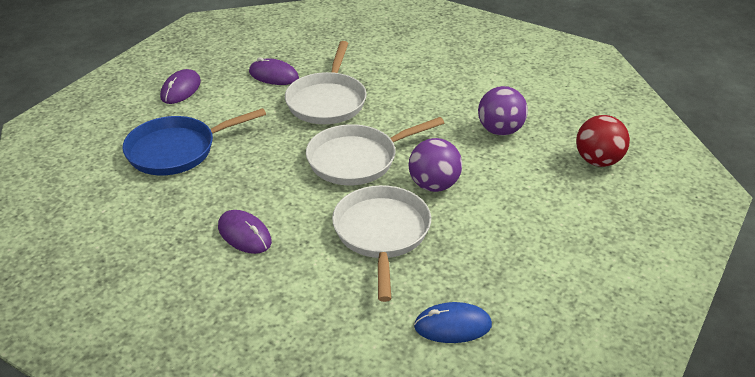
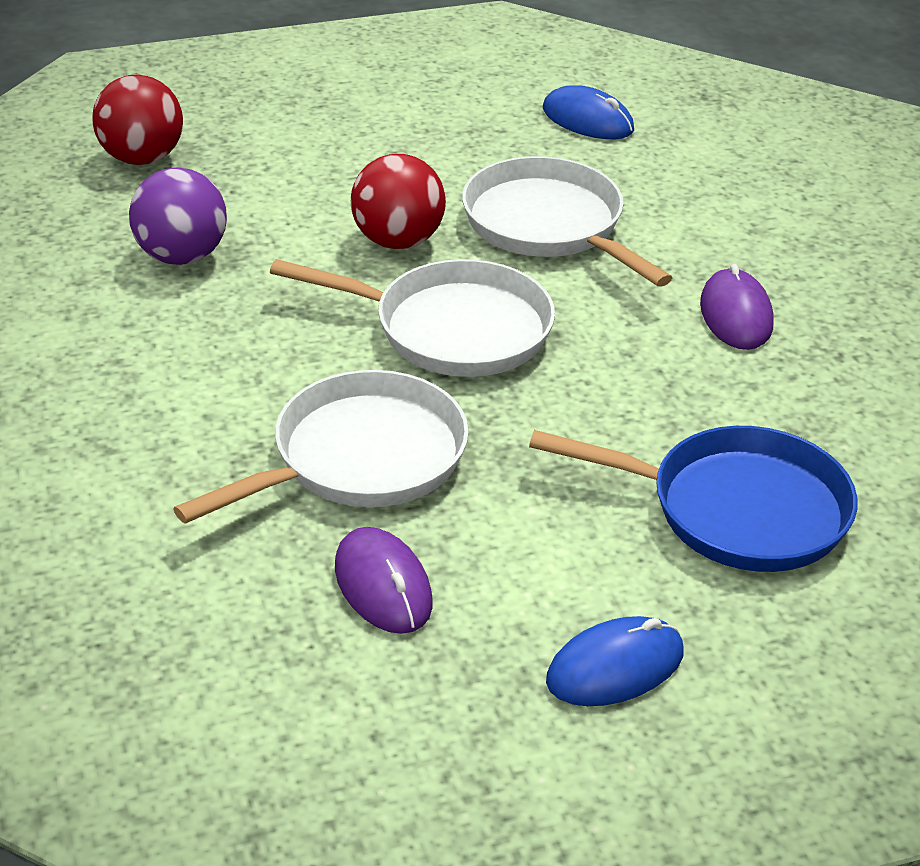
camera: 140 degrees left, 0 degrees up
(181, 89) = (615, 667): purple mouse -> blue mouse
(382, 234) = (549, 225): white pan -> white pan turned 105 degrees clockwise
(434, 185) = (398, 241): purple ball -> red ball

